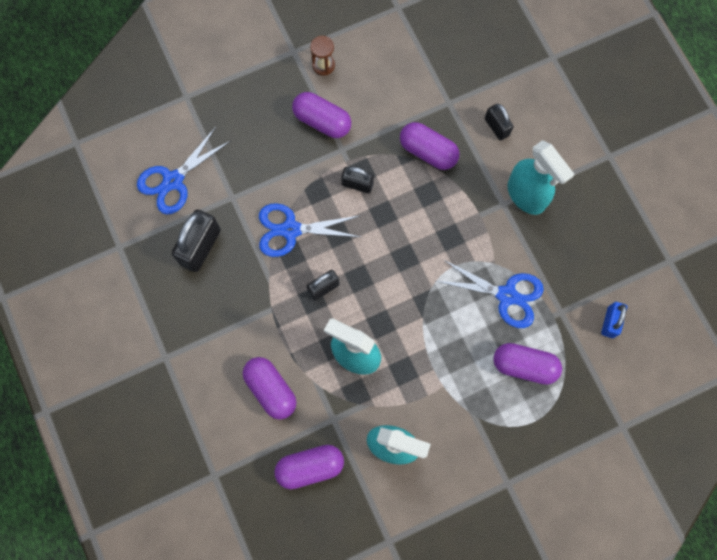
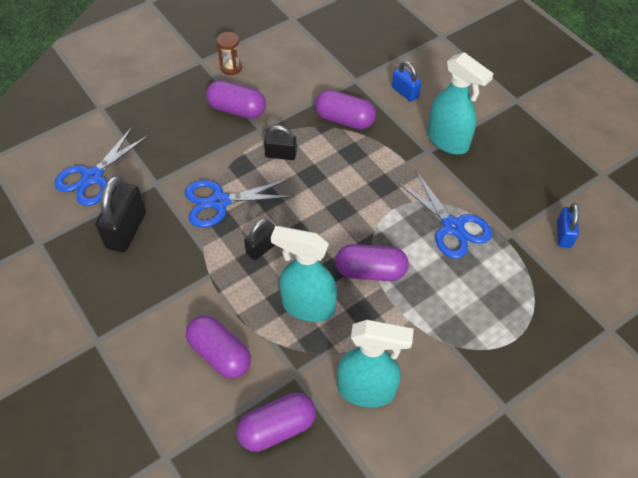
camera: 10 degrees left, 20 degrees down
(496, 127) = (405, 92): black padlock -> blue padlock
(506, 295) = (452, 227): blue scissors -> blue scissors turned 45 degrees clockwise
(524, 365) = (489, 287): purple capsule -> purple capsule (370, 271)

